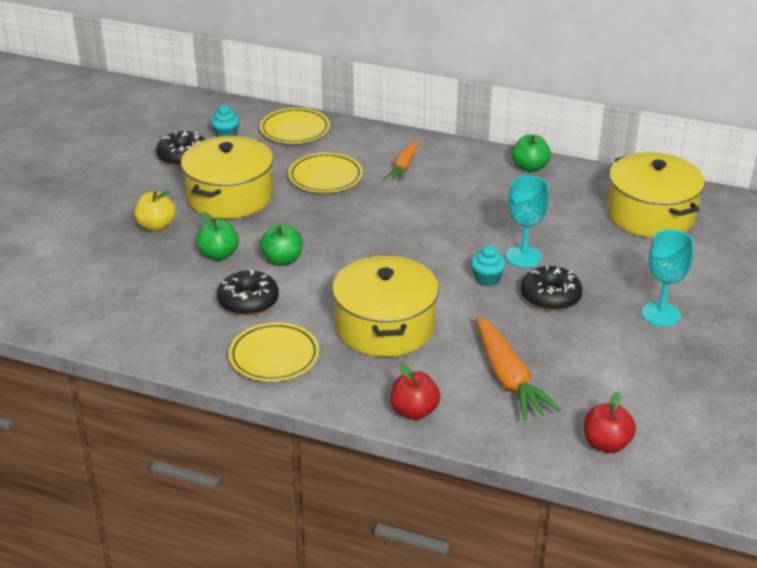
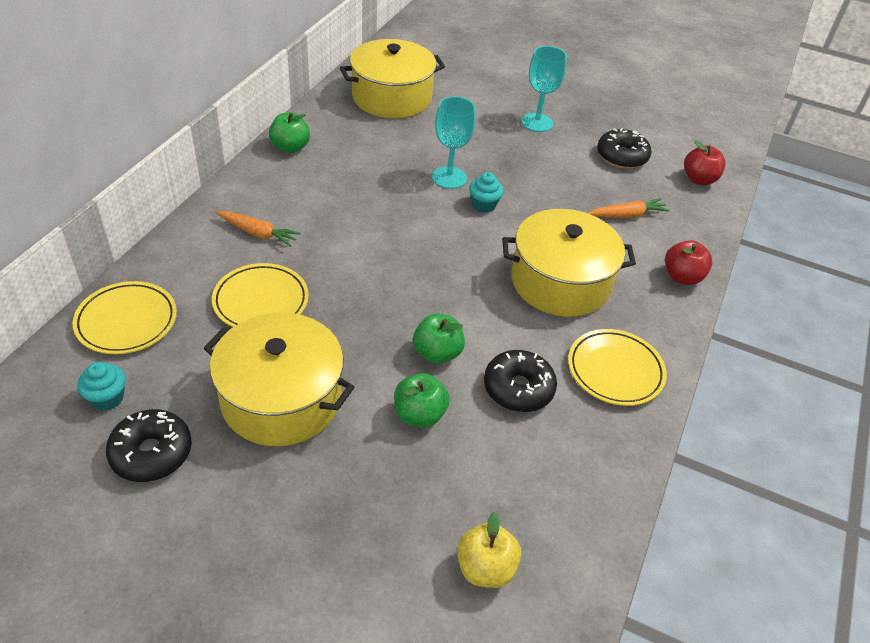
camera: 90 degrees left, 10 degrees up
(156, 226) = (339, 485): yellow apple -> yellow apple (485, 568)
(508, 377) = (627, 215): orange carrot -> orange carrot, size x0.61
(550, 297) = (513, 173): black donut -> black donut (621, 156)

